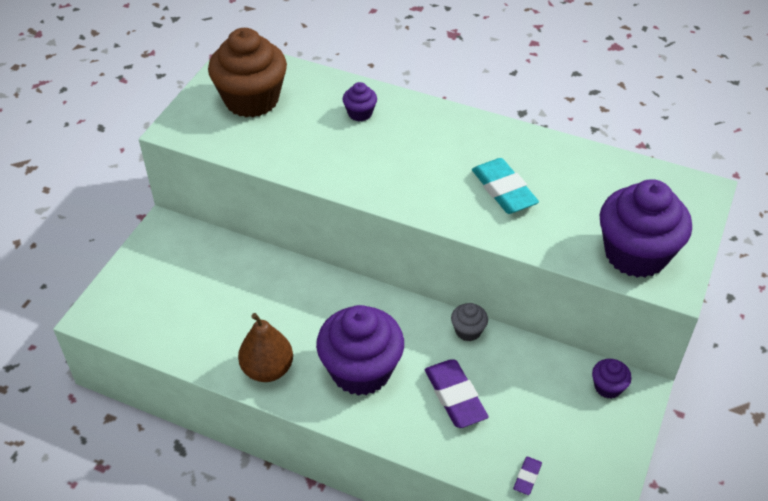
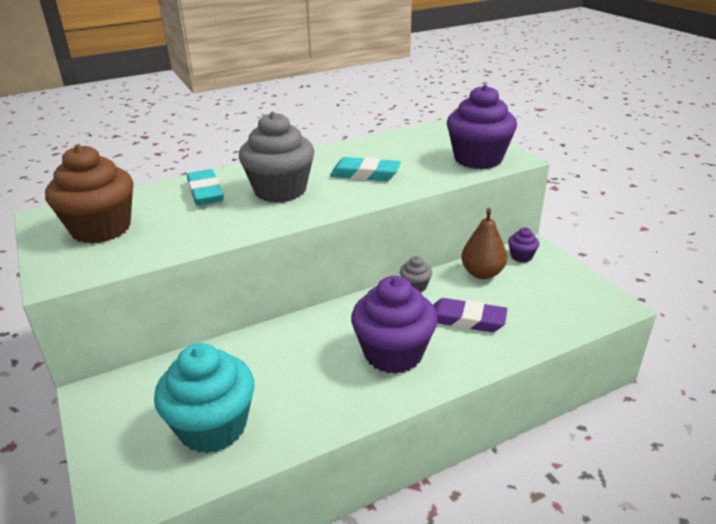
camera: 50 degrees left, 15 degrees down
(191, 314) = (213, 426): none -> turquoise cupcake
(267, 369) = (332, 406): brown pear -> brown pear (482, 273)
(360, 113) = (205, 192): purple cupcake -> turquoise eraser
(412, 155) = (280, 190): none -> grey cupcake
(527, 477) = (566, 322): purple eraser -> none

